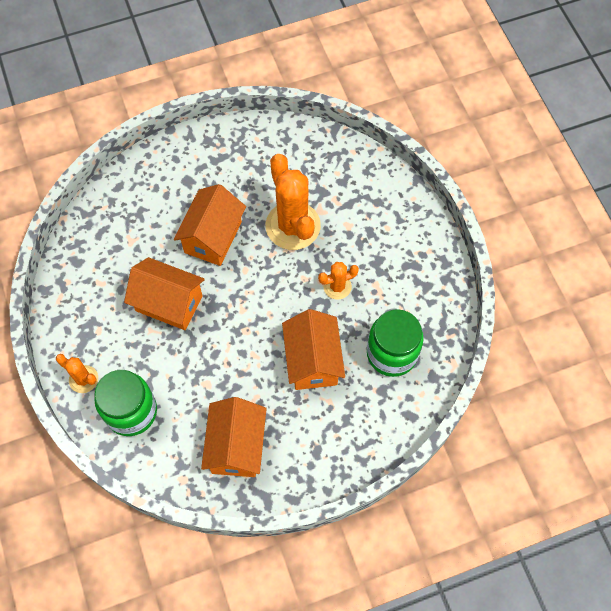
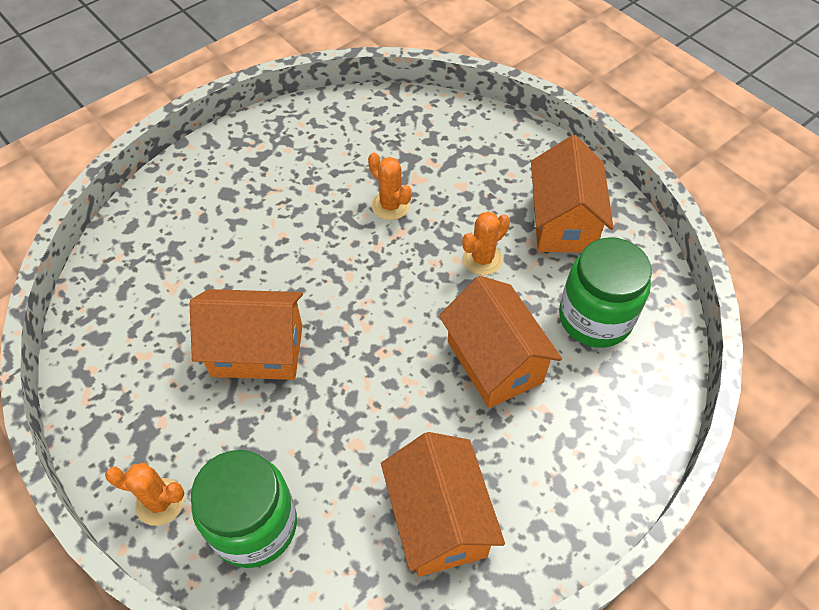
camera: 20 degrees left, 10 degrees down
(213, 237) = (288, 249): orange house -> orange house (563, 222)
(293, 226) = (390, 206): orange cactus -> orange cactus, size x0.50

